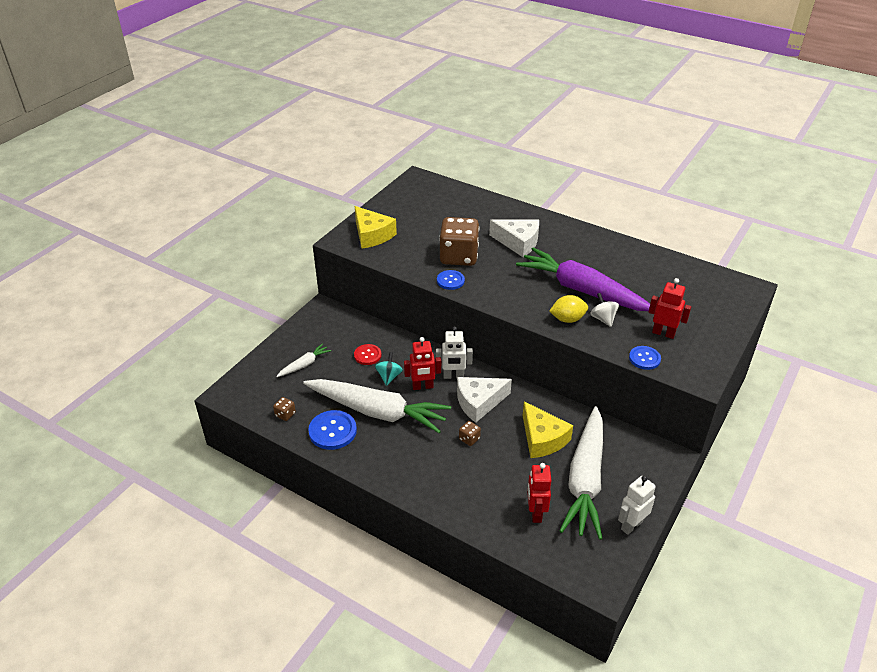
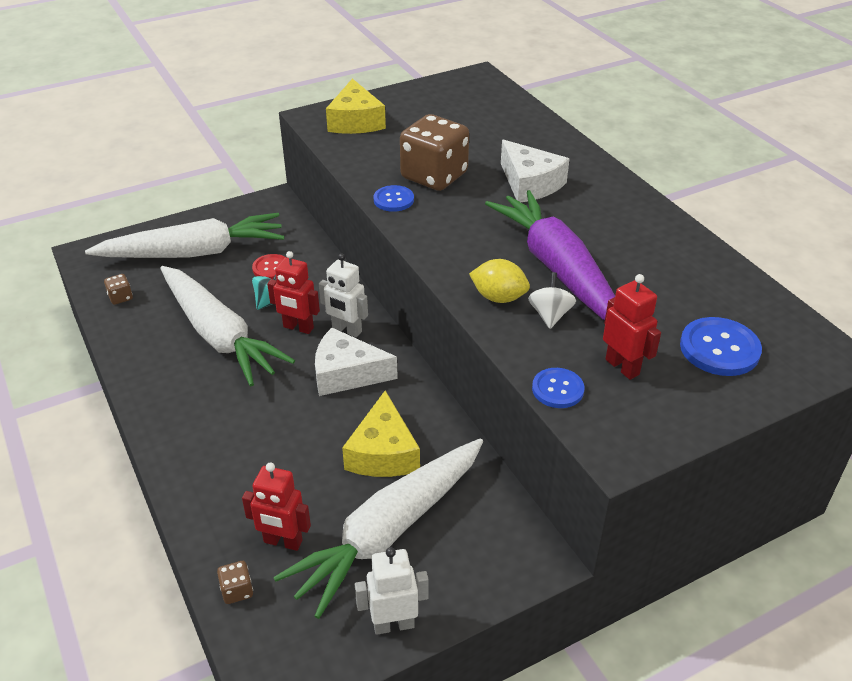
camera: 30 degrees right, 0 degrees up
(304, 364) = (194, 252): white carrot -> white carrot, size x2.33
(332, 431) = (150, 336): blue button -> blue button (719, 349)
(469, 439) = (292, 412): brown dice -> brown dice (237, 590)
(535, 513) = (283, 542): red robot -> red robot turned 105 degrees counterclockwise

